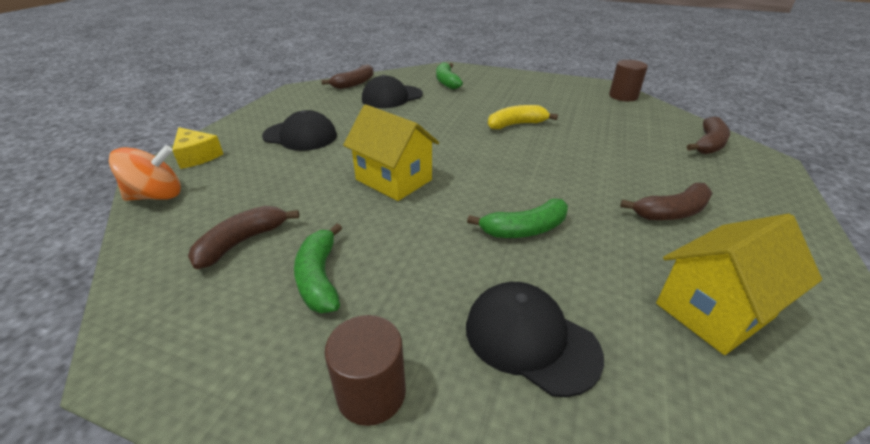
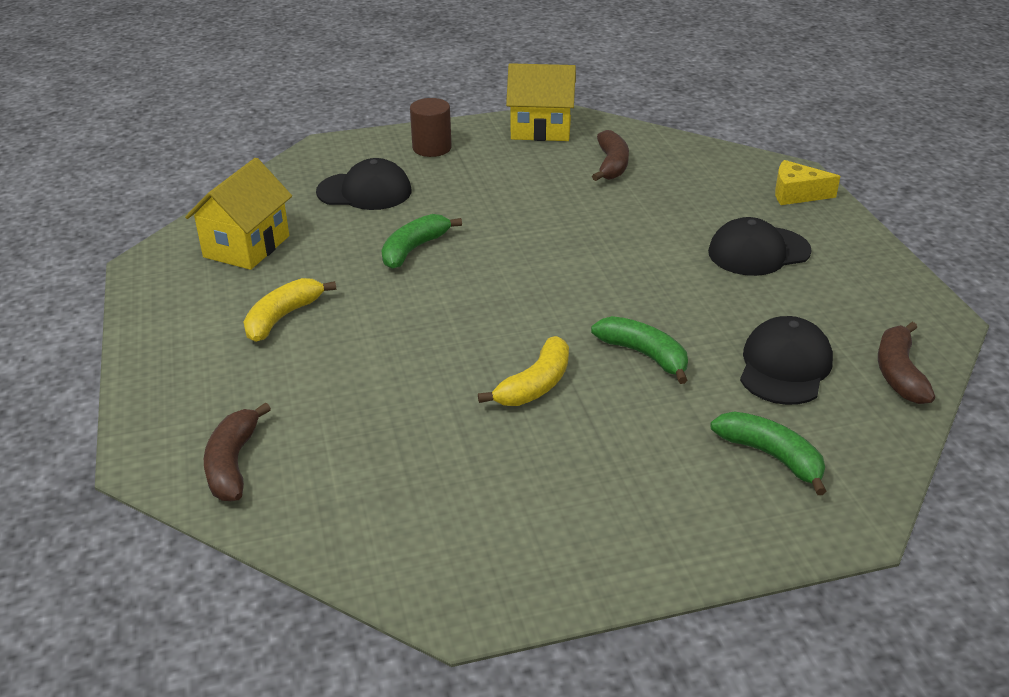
camera: 145 degrees right, 0 degrees up
(157, 196) = (739, 161): orange spinning top -> none
(319, 278) = (526, 170): green banana -> green banana (644, 355)
(394, 180) = (579, 246): yellow house -> yellow house (541, 129)
(623, 96) = (406, 569): brown cylinder -> none
(671, 212) = (282, 317): brown banana -> yellow banana

